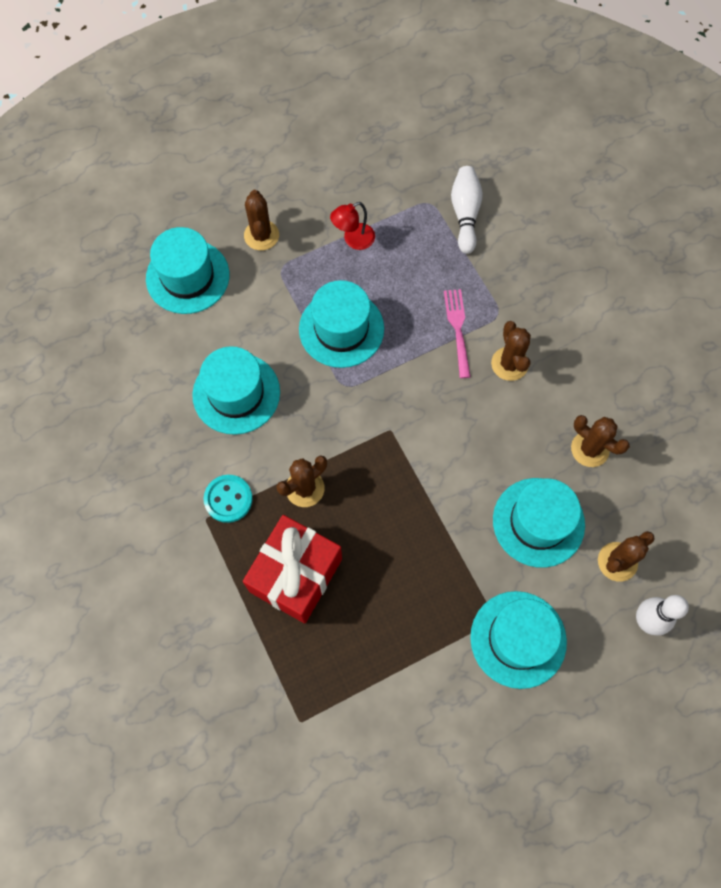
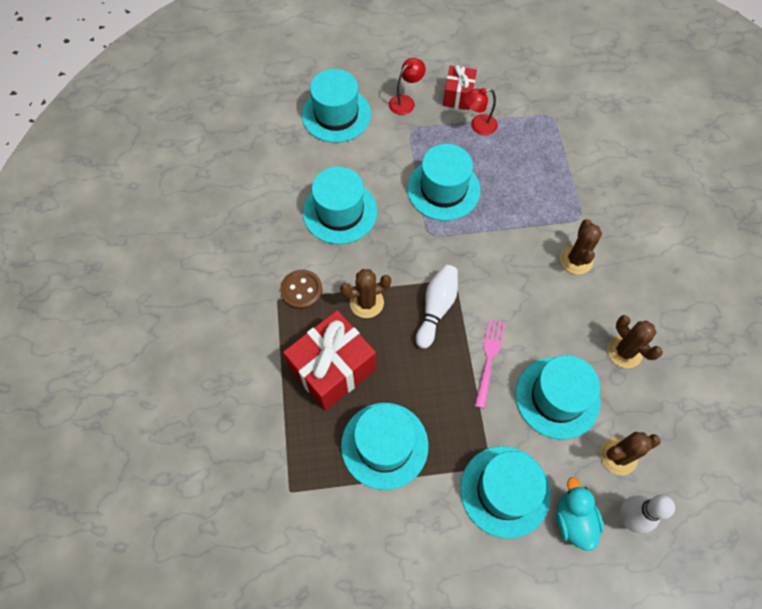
camera: 20 degrees right, 5 degrees down
(228, 499) = (301, 290): turquoise button -> brown button
(261, 235) = (405, 101): brown cactus -> red lamp
(318, 210) = (458, 96): none -> red gift
(380, 637) = (384, 445): none -> turquoise hat
(458, 330) = (540, 219): pink fork -> pink fork (489, 359)
(465, 214) = (578, 133): white bowling pin -> white bowling pin (436, 308)
(594, 643) = (573, 520): none -> turquoise duck

